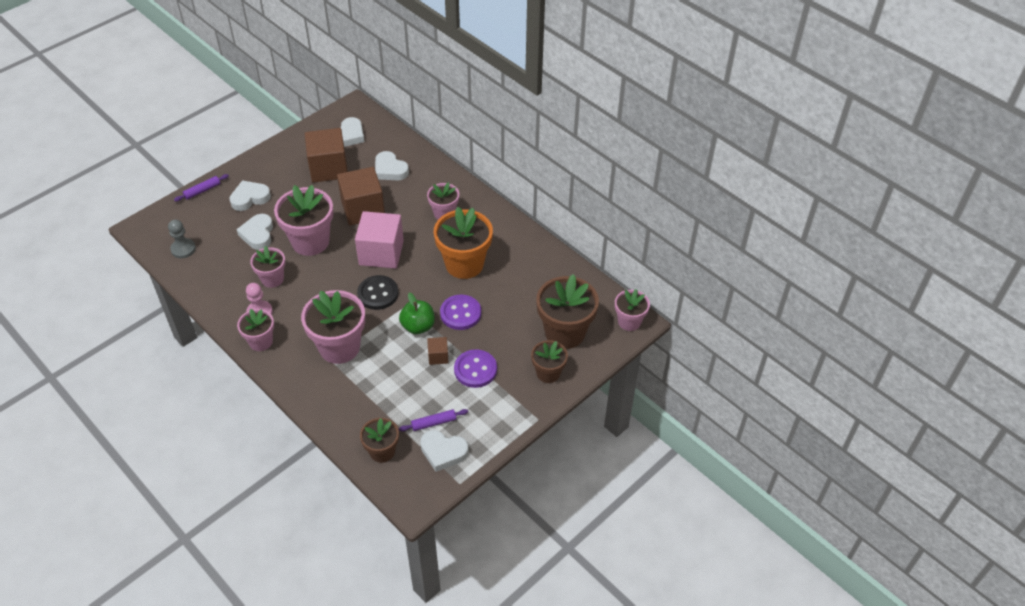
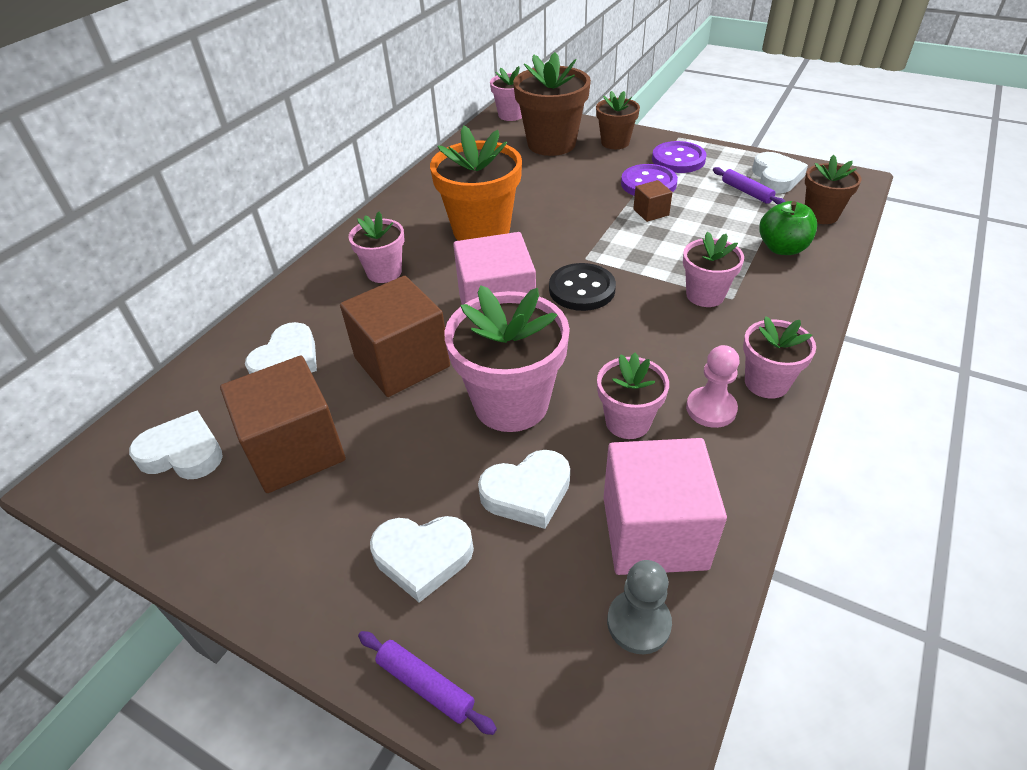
camera: 105 degrees left, 5 degrees down
(213, 267) = (654, 532): none -> pink cube
(250, 198) = (423, 557): white heart -> white heart turned 45 degrees counterclockwise
(339, 347) = (705, 295): pink flower pot -> pink flower pot, size x0.58
(418, 326) = (615, 239): green apple -> green apple (782, 248)
(460, 313) = (570, 213): purple button -> purple button (678, 159)

